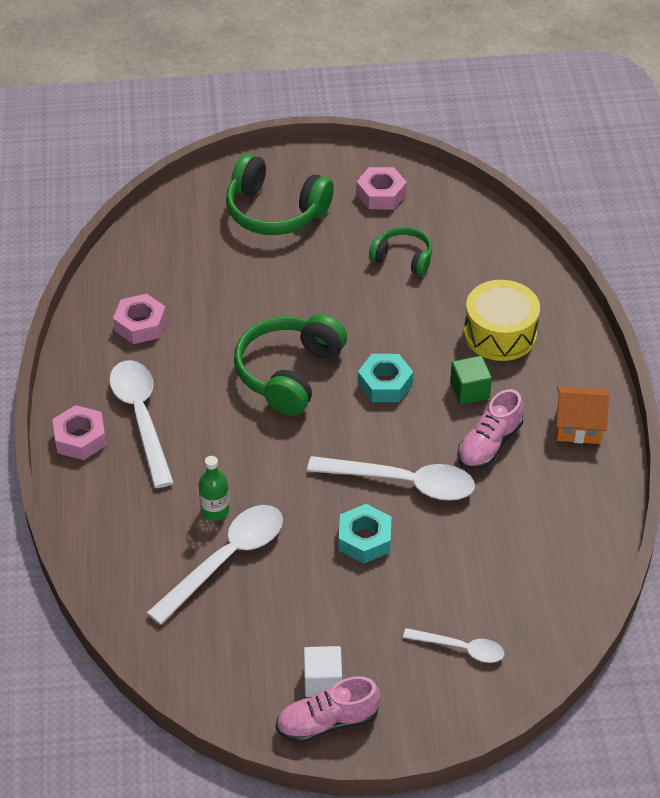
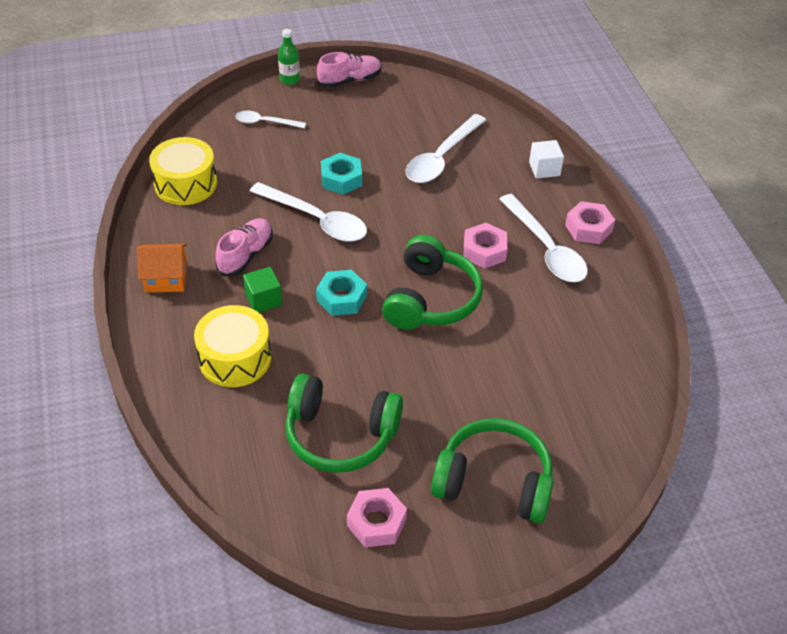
camera: 170 degrees right, 0 degrees up
(140, 325) = (584, 331): pink nut -> pink nut (484, 251)
(215, 511) = (460, 187): green bottle -> green bottle (289, 79)
(322, 681) = (356, 99): white cube -> white cube (544, 169)
(403, 258) = (340, 435): green headphones -> green headphones, size x1.72
(403, 483) = (316, 220): white spoon -> white spoon turned 150 degrees counterclockwise
(566, 553) = (185, 184): none -> yellow drum

